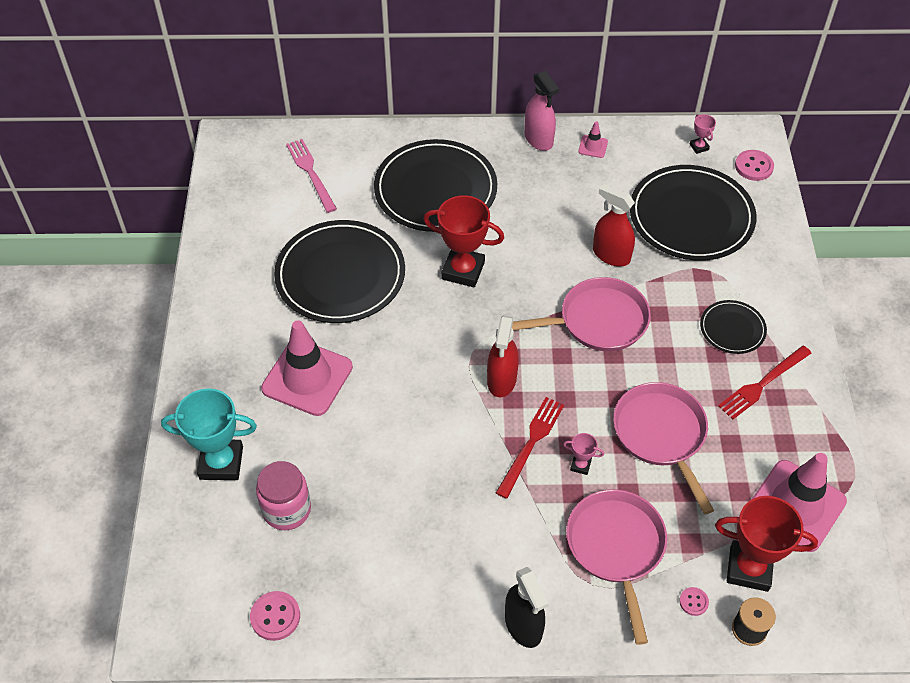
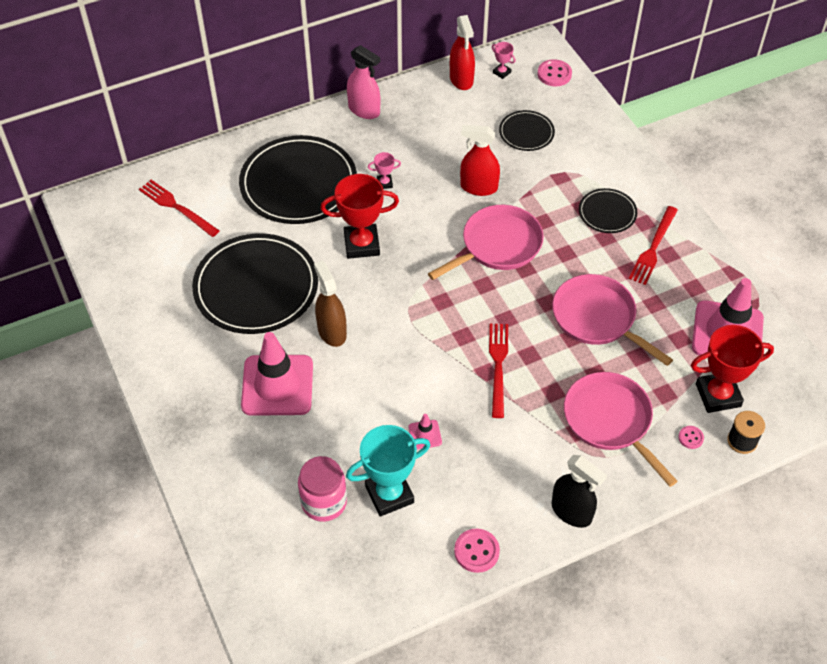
camera: 25 degrees left, 0 degrees up
(221, 463) = (242, 487): turquoise trophy -> turquoise trophy (389, 494)
(275, 616) = (365, 593): pink button -> pink button (476, 551)
(311, 173) = (177, 207): pink fork -> red fork
(387, 345) = (332, 331): none -> brown spray bottle
(502, 380) = (445, 324): red spray bottle -> red spray bottle (461, 79)
(580, 465) = (547, 367): pink trophy -> pink trophy (384, 183)
(593, 146) = (414, 101): pink traffic cone -> pink traffic cone (425, 435)
(691, 216) = (526, 133): black plate -> black plate, size x0.49

